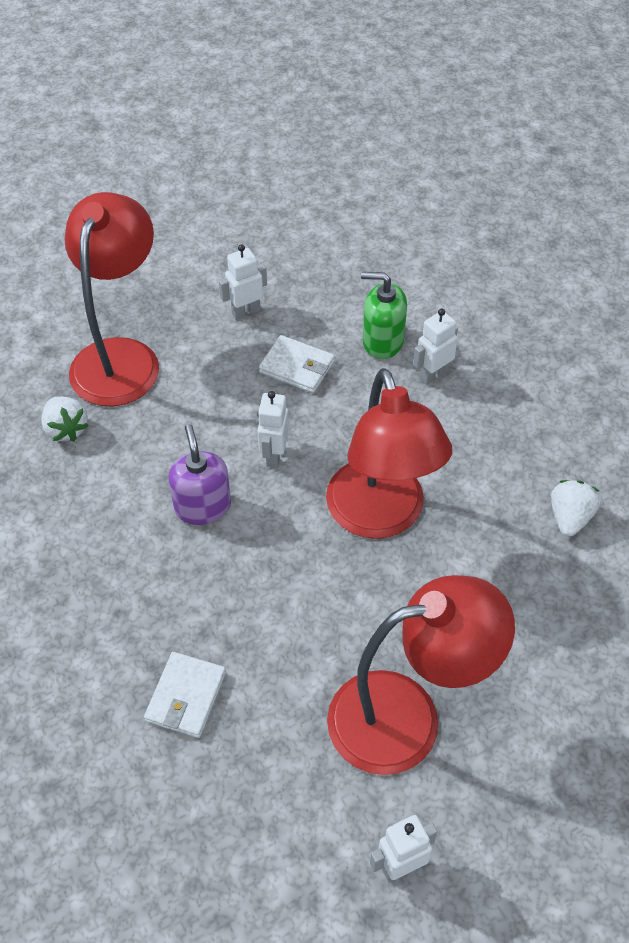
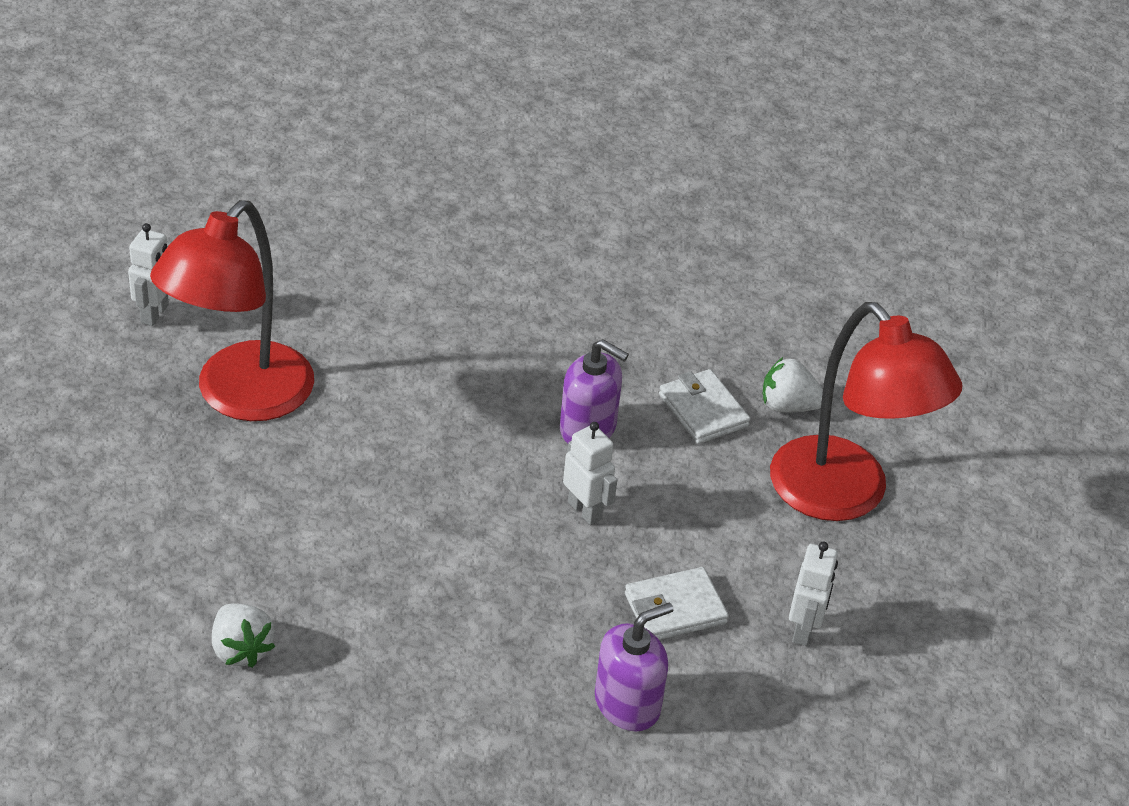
camera: 130 degrees right, 10 degrees down
(186, 697) = (426, 305): white wallet -> white wallet (703, 410)
(381, 517) = (424, 525): red lamp -> none
(382, 341) = (627, 704): green soap dispenser -> purple soap dispenser
(433, 374) = (532, 705): white robot -> none

